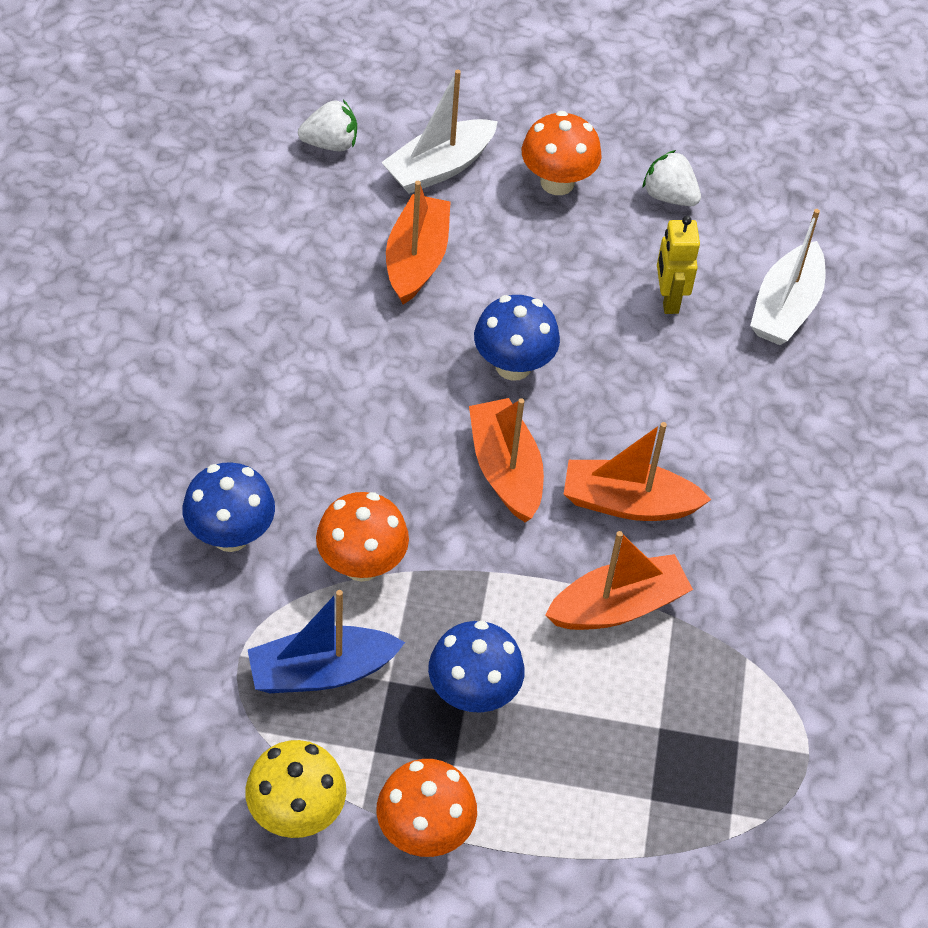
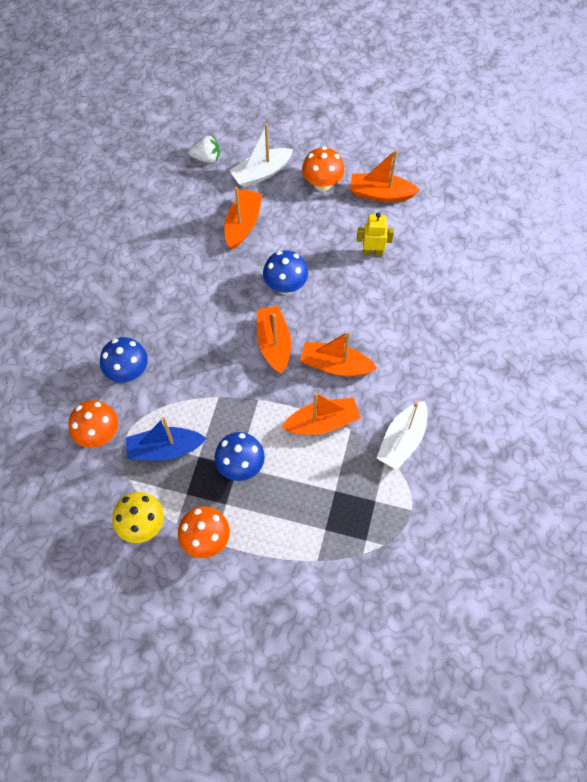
camera: 10 degrees right, 10 degrees up
(361, 564) = (193, 392): orange mushroom -> orange mushroom (99, 434)
(668, 299) = (372, 252): yellow robot -> yellow robot turned 90 degrees clockwise
(669, 196) = (381, 194): white strawberry -> orange boat
(785, 307) = (434, 259): white boat -> white boat (402, 440)

